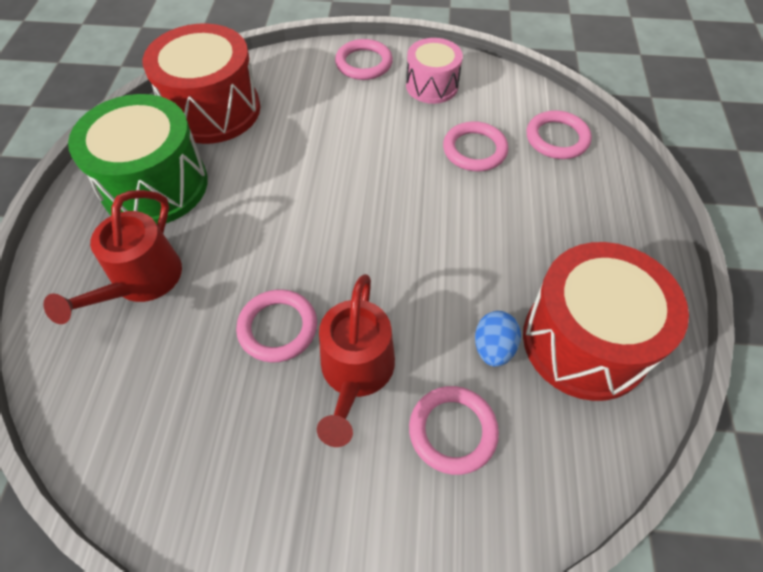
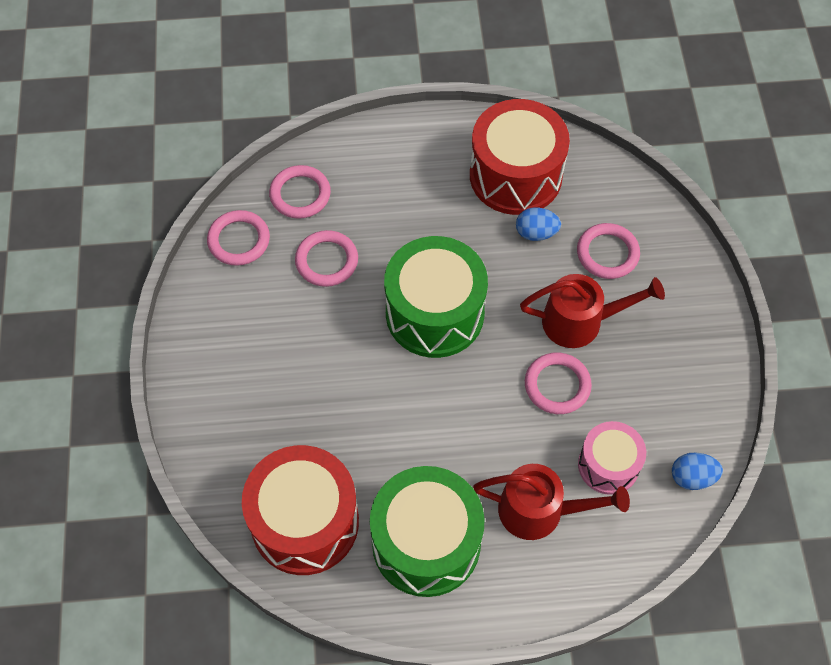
camera: 100 degrees left, 5 degrees up
(104, 456) = (692, 477): none -> blue egg
(364, 63) = (204, 381): pink ring -> pink ring (239, 240)
(397, 227) = (435, 313): none -> green drum
(432, 86) = (235, 308): pink drum -> pink drum (608, 465)

